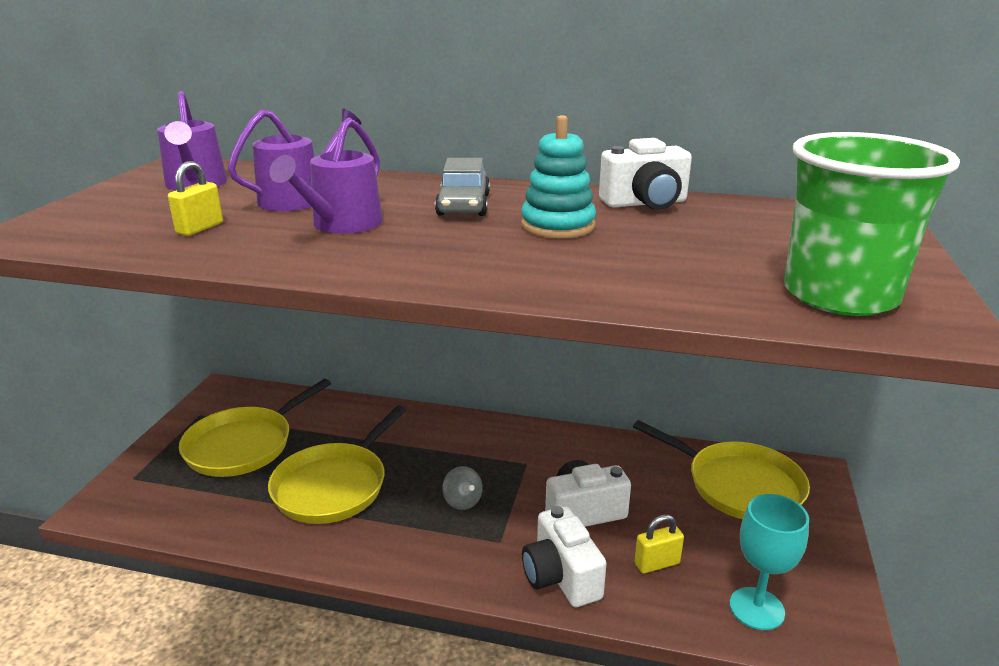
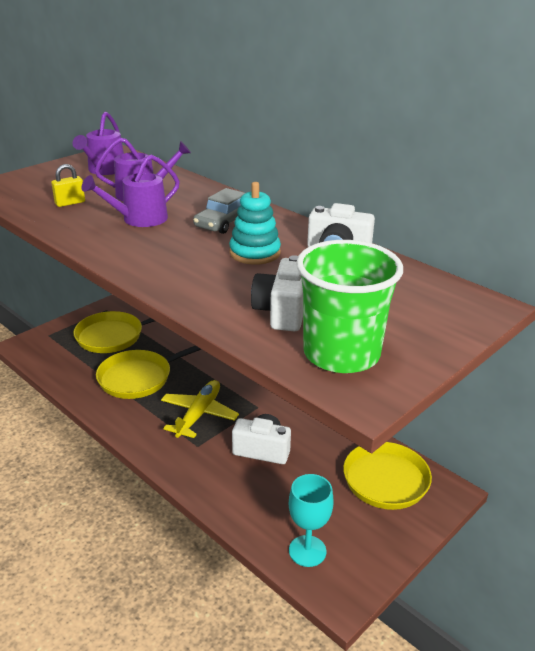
camera: 30 degrees right, 5 degrees up
(462, 501) = (199, 414): grey spinning top -> yellow plane
(561, 576) = (211, 480): white camera -> white camera (282, 312)
(657, 563) = (274, 498): yellow padlock -> none

